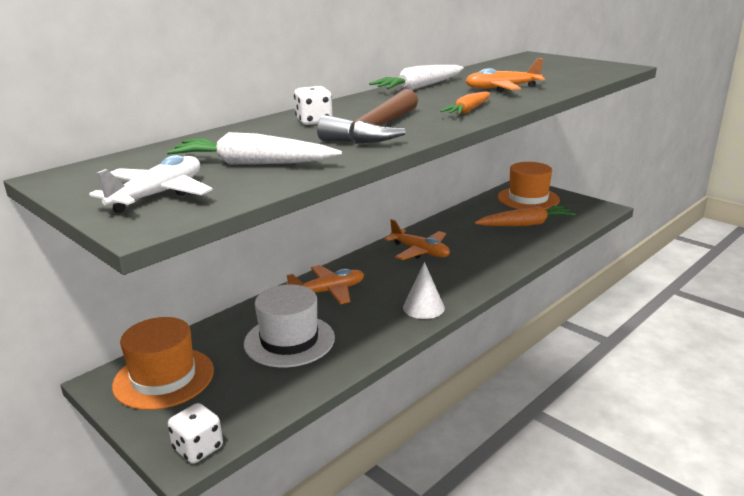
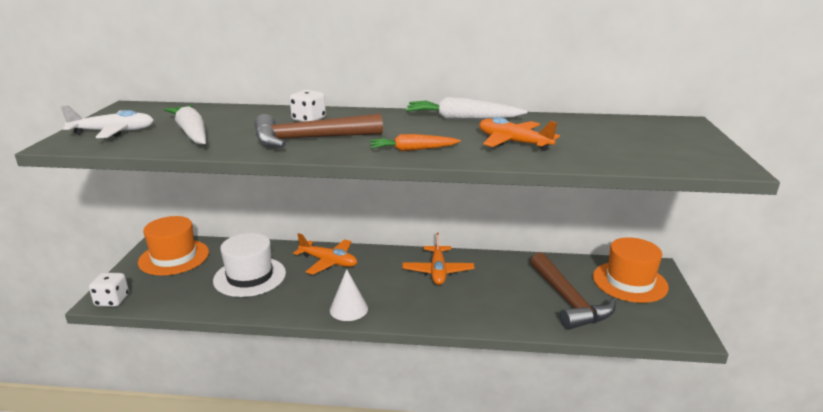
camera: 50 degrees right, 0 degrees up
(525, 224) = (568, 301): orange carrot -> brown hammer

